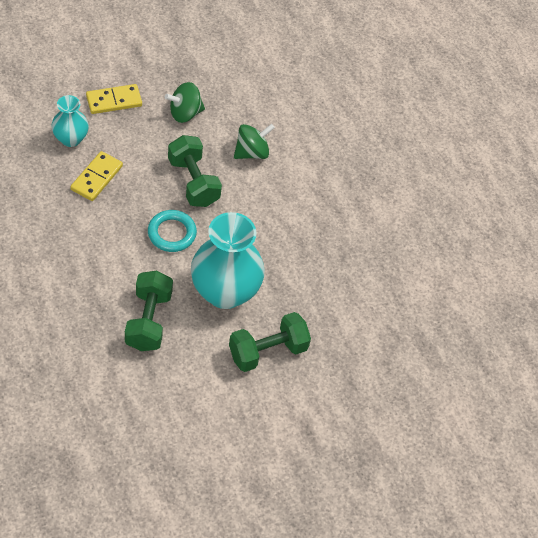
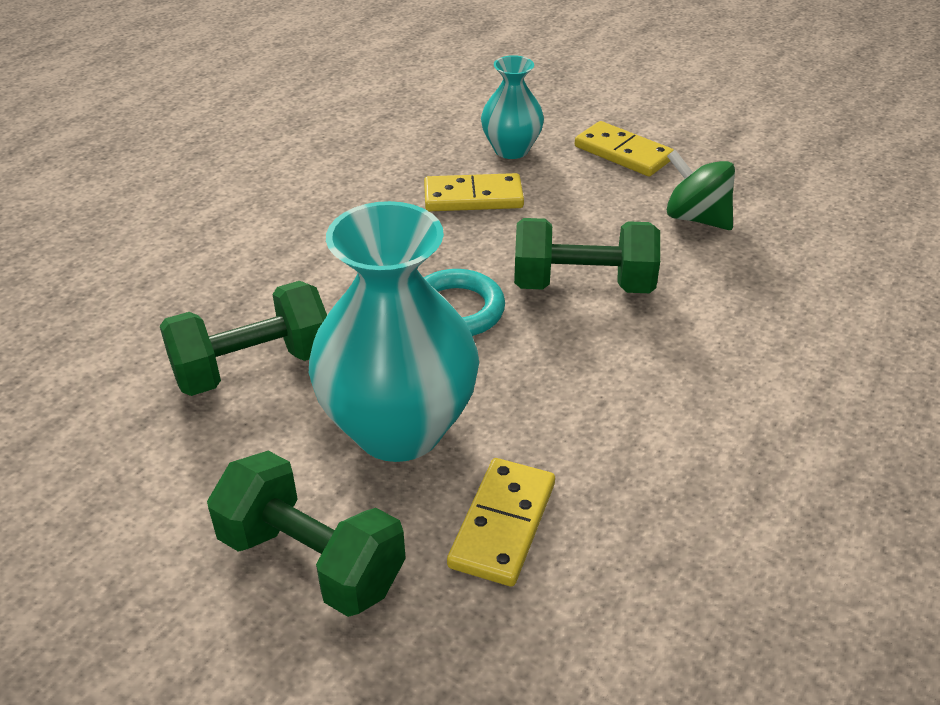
camera: 65 degrees right, 15 degrees down
(193, 182) = (582, 285): green dumbbell -> green dumbbell turned 60 degrees clockwise
(252, 152) = (726, 318): green spinning top -> none
(294, 288) = (502, 524): none -> yellow domino

